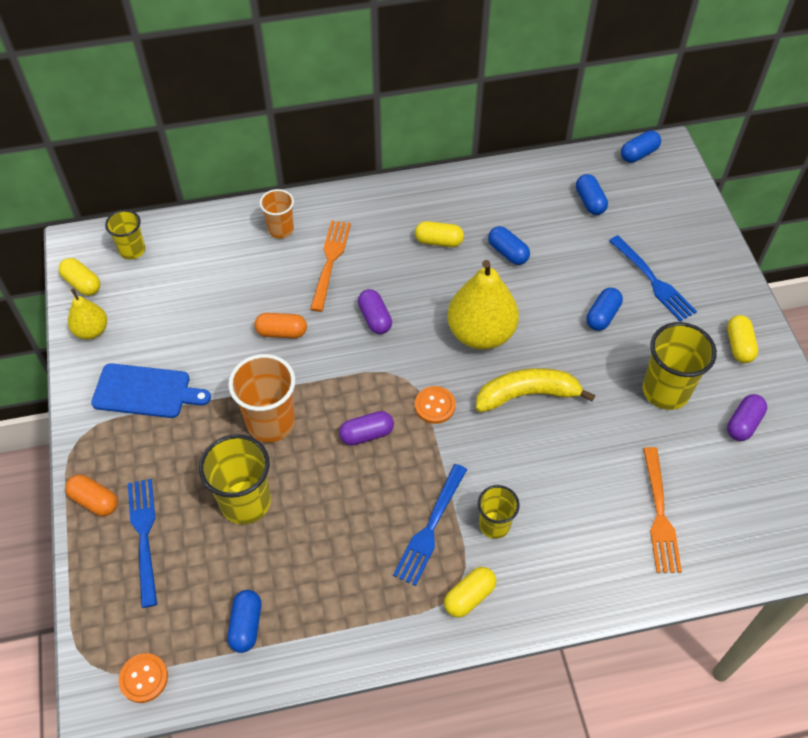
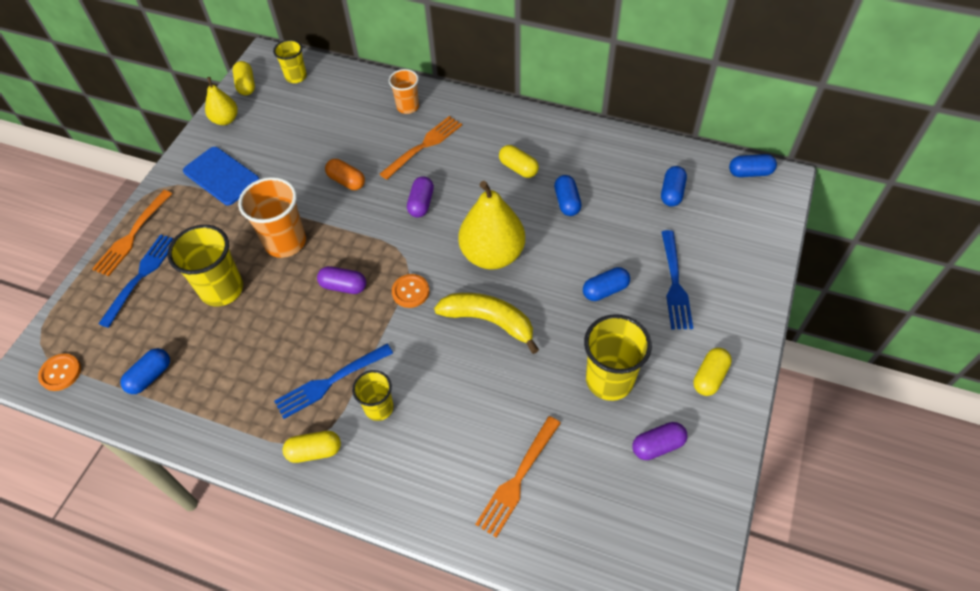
camera: 35 degrees right, 0 degrees up
(94, 501) = (132, 235): orange capsule -> orange fork

